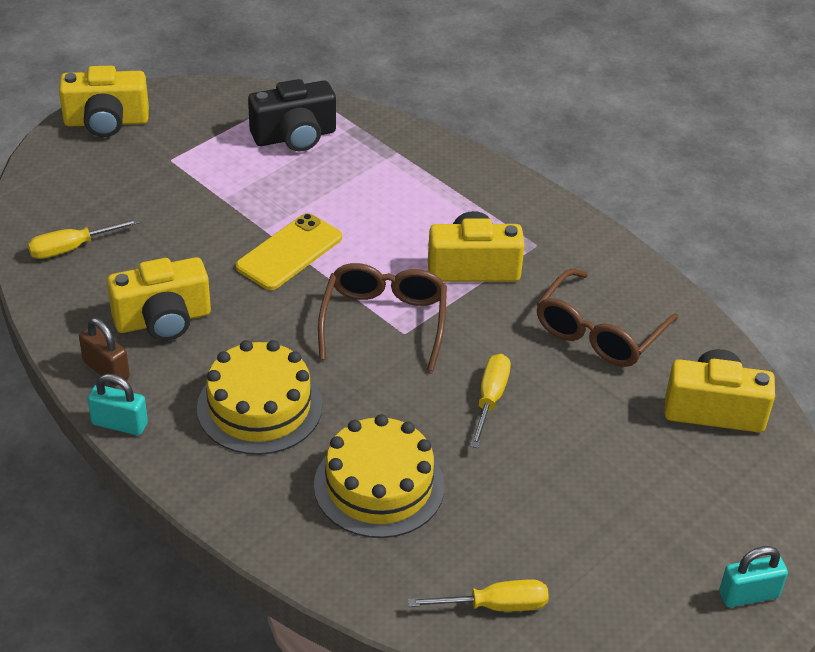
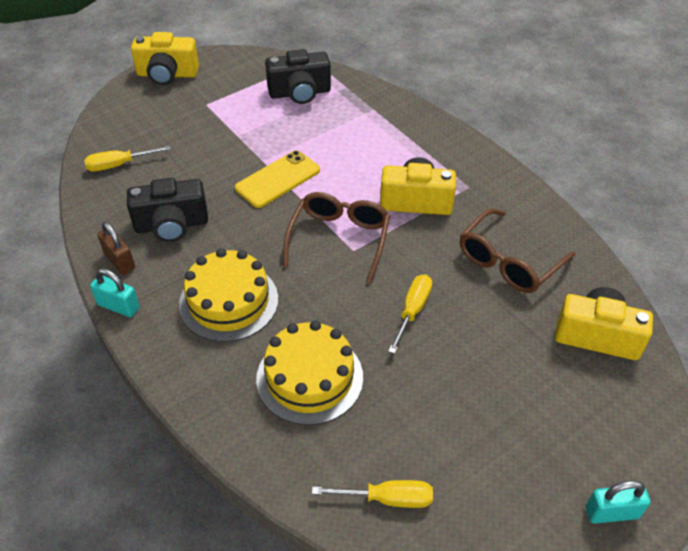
camera: 10 degrees right, 5 degrees up
(163, 320) = (172, 225): yellow camera -> black camera

